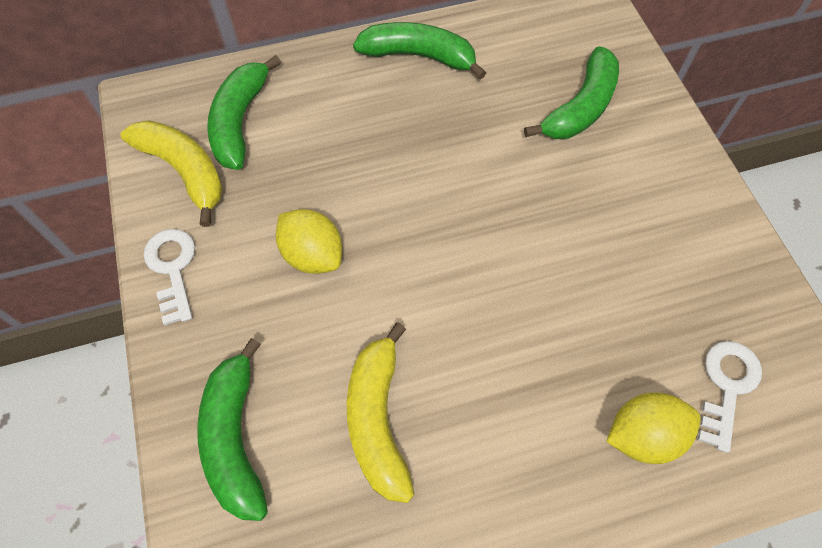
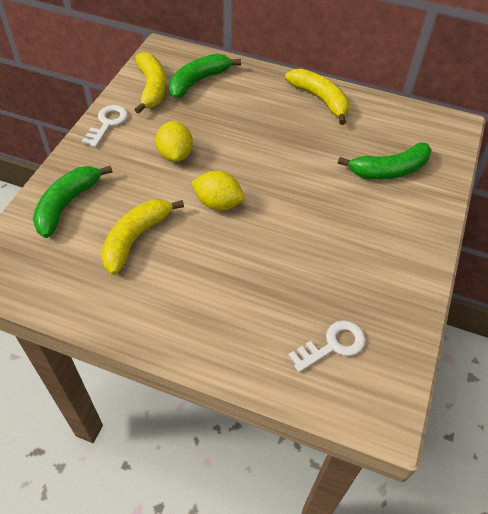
camera: 35 degrees right, 10 degrees down
(419, 56) = (320, 100): green banana -> yellow banana
(643, 435) = (260, 333): yellow lemon -> yellow lemon (218, 203)

